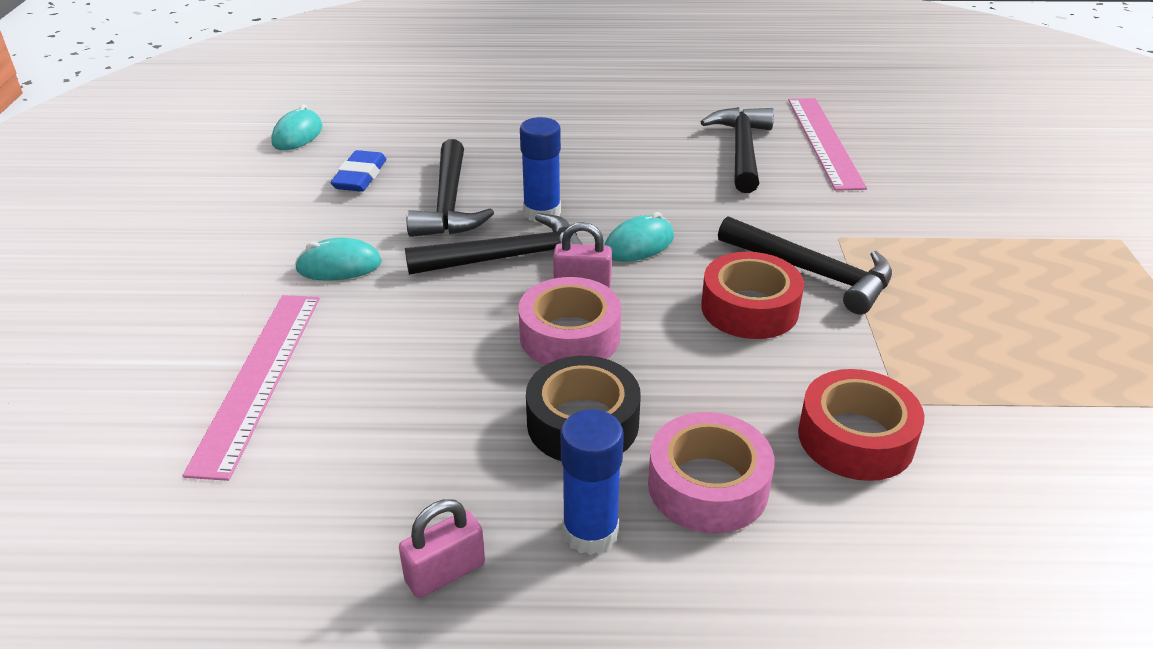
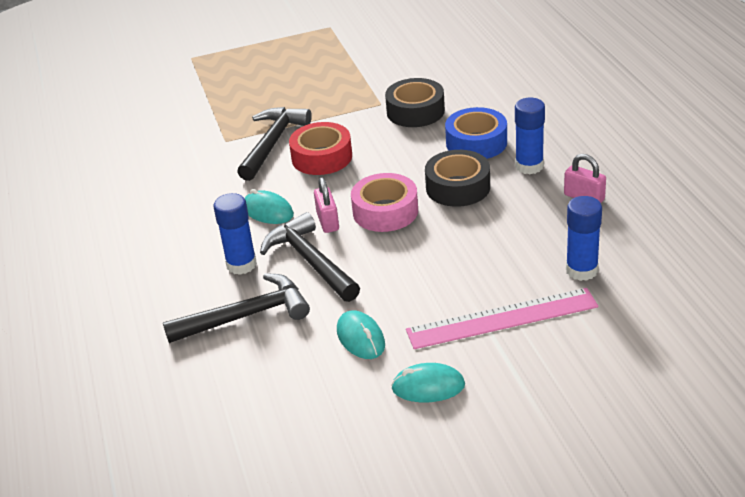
camera: 105 degrees left, 0 degrees up
(271, 491) = (581, 270): none -> blue glue stick
(297, 135) = (144, 471): turquoise mouse -> turquoise mouse (428, 387)
(360, 177) = (218, 386): blue eraser -> none
(708, 486) = (476, 143): pink tape -> blue tape
(742, 150) = (110, 197): black hammer -> none
(824, 141) = (86, 164): pink ruler -> none
(855, 438) = (415, 111): red tape -> black tape

